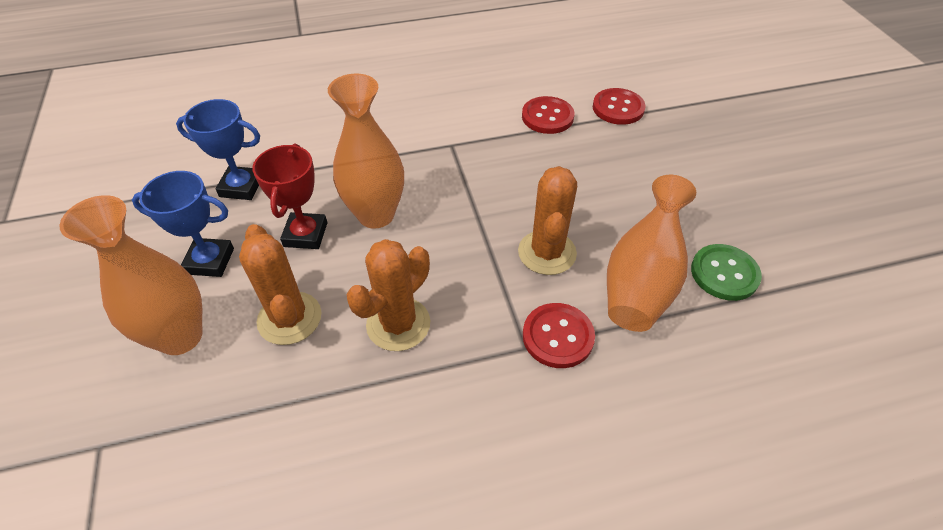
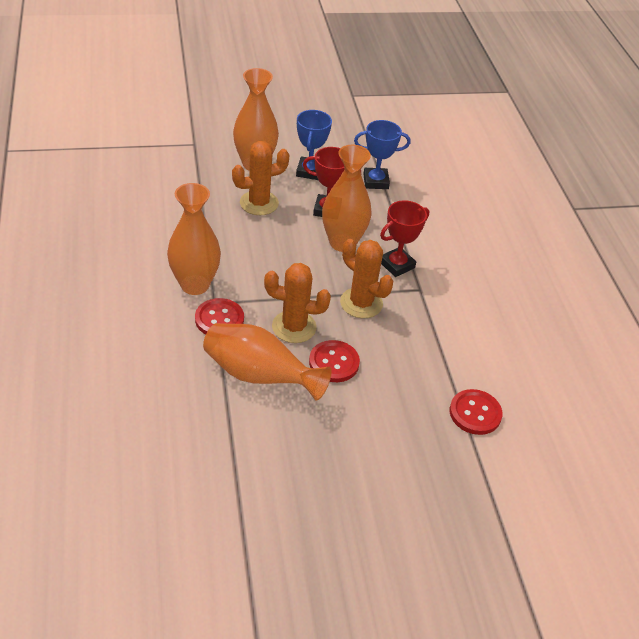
camera: 90 degrees right, 5 degrees down
(241, 187) = (375, 181): blue trophy -> blue trophy turned 75 degrees clockwise
(398, 324) = (245, 247): orange cactus -> orange cactus (361, 303)
(412, 163) = (397, 265): none -> red trophy
(494, 380) = (195, 285): none -> orange vase
(547, 117) = (459, 357): red button -> red button (334, 362)
(724, 273) = (256, 430): green button -> none

